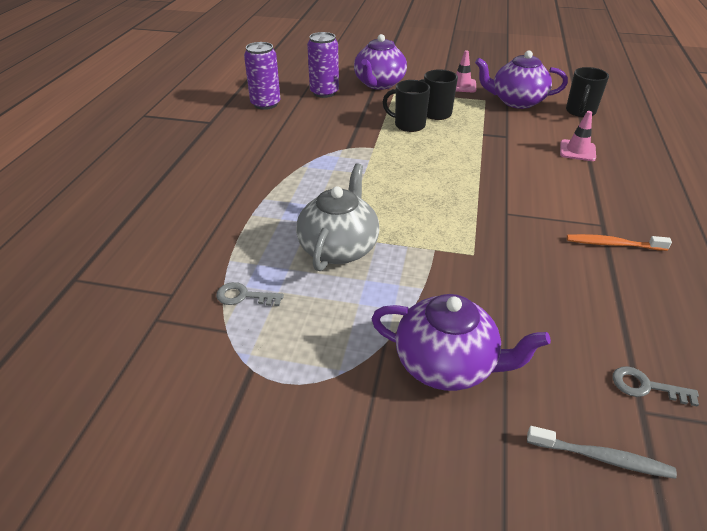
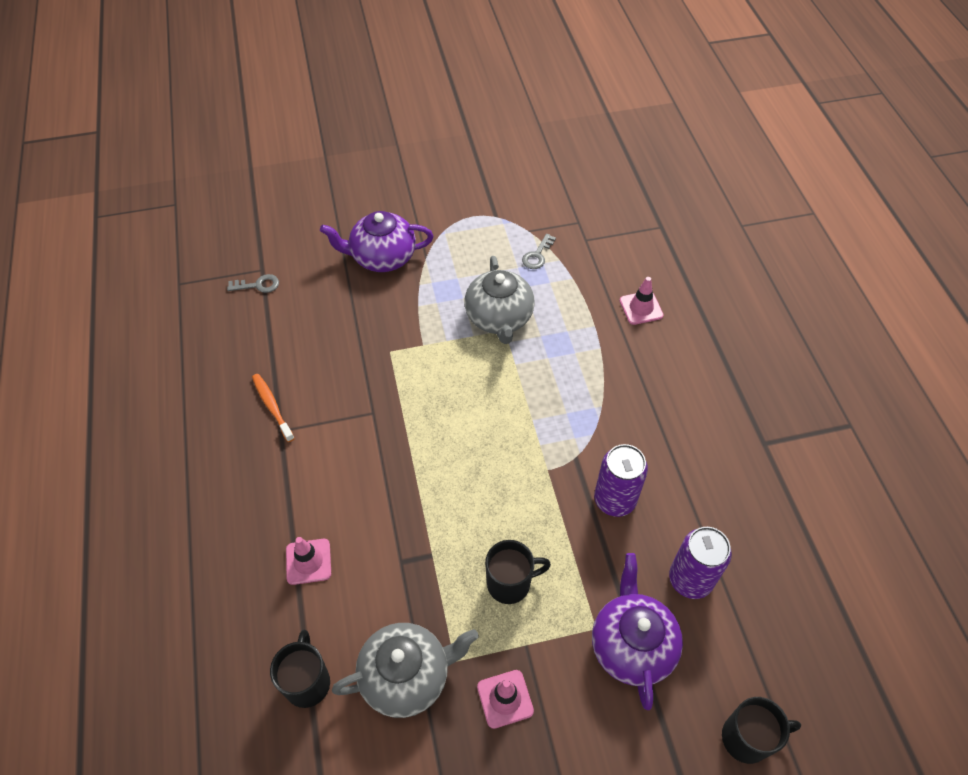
camera: 155 degrees right, 15 degrees up
(194, 214) = (641, 308): none -> pink traffic cone
(244, 296) = (537, 255): grey key -> grey key turned 135 degrees clockwise
(265, 104) = (739, 512): purple can -> purple can (614, 500)
(408, 125) = (531, 537): black mug -> black mug (747, 738)
(516, 101) = (406, 676): purple teapot -> grey teapot
(601, 457) = (286, 238): grey toothbrush -> none
(613, 244) = (272, 407): orange toothbrush -> orange toothbrush turned 105 degrees counterclockwise

